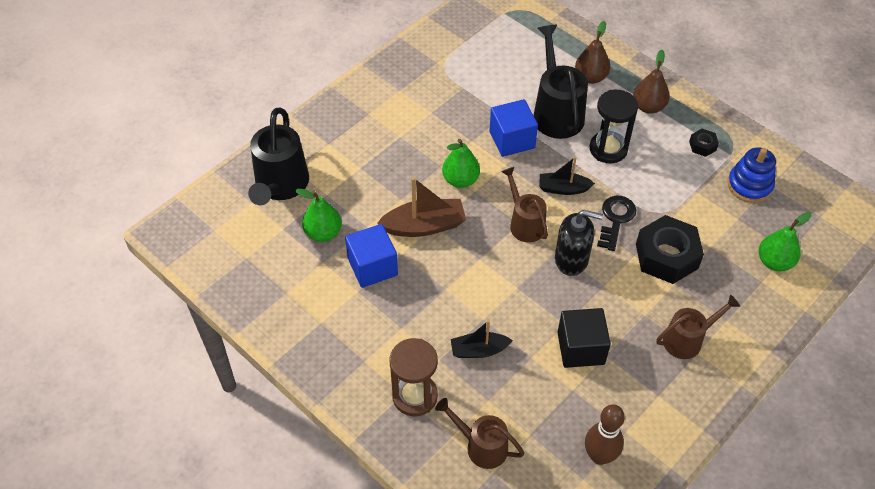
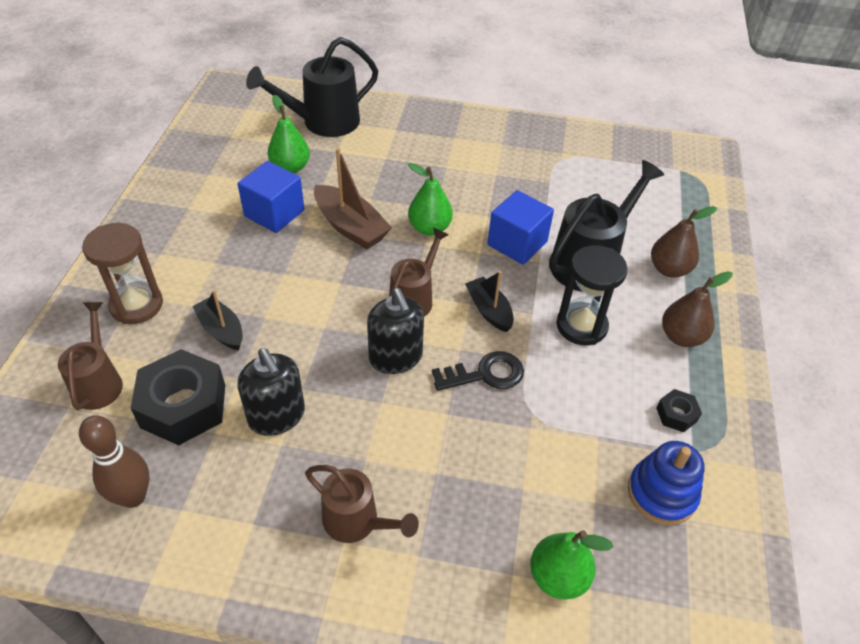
camera: 55 degrees right, 5 degrees down
(580, 348) = (277, 416): black cube -> black soap dispenser
(666, 256) = (470, 446): black nut -> black nut (183, 406)

